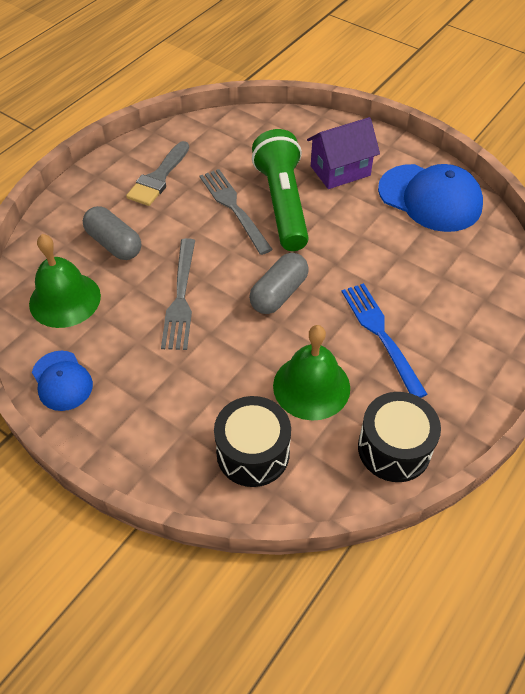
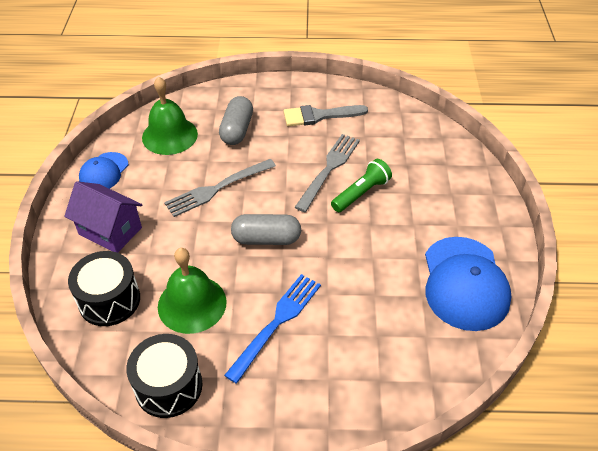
camera: 55 degrees right, 5 degrees down
(282, 203) = (361, 193): green flashlight -> green flashlight, size x0.57
(340, 171) = (434, 208): purple house -> purple house (110, 231)

